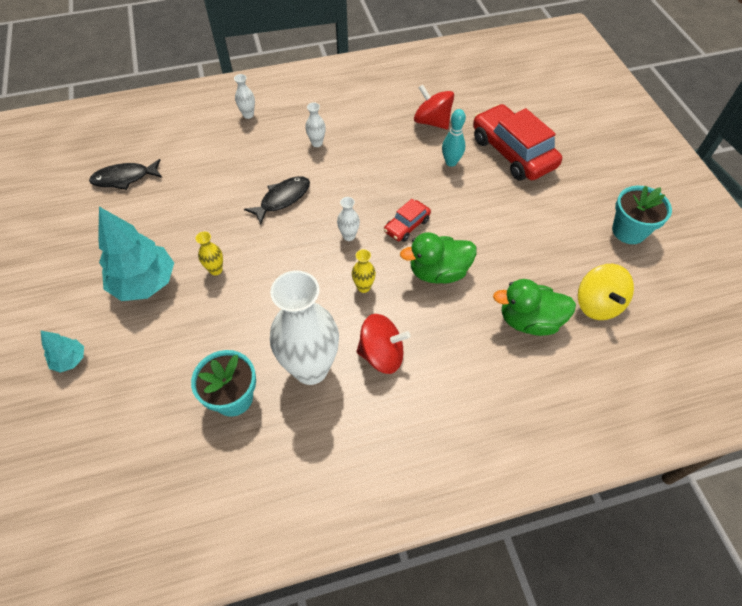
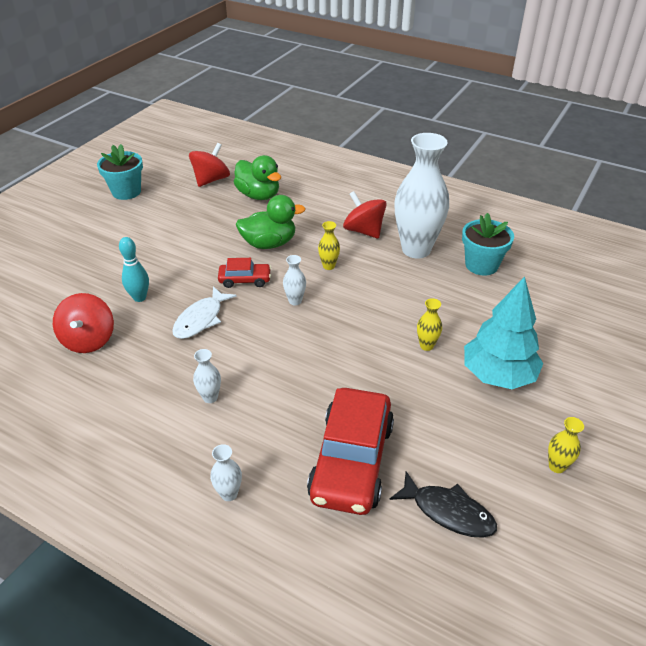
camera: 135 degrees left, 15 degrees down
(70, 244) = (556, 466): none -> yellow vase
(70, 360) = (597, 356): turquoise tree -> none
(282, 199) = (309, 365): black fish -> none
(390, 178) = (201, 319): none -> white fish
(438, 272) = (269, 243): green duck -> green duck turned 45 degrees counterclockwise
(512, 152) = (88, 272): red car -> red car (352, 461)
(597, 304) = (211, 180): yellow spinning top -> red spinning top

